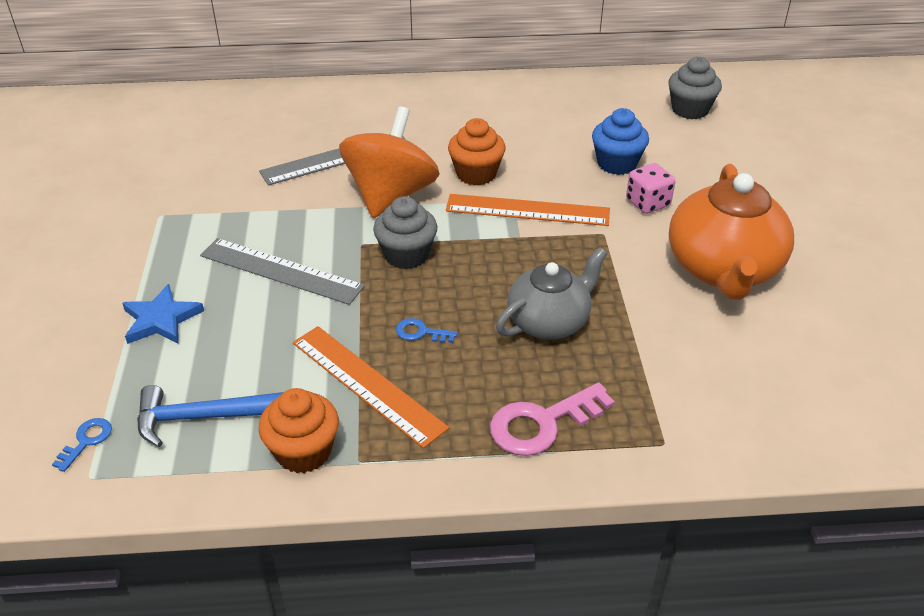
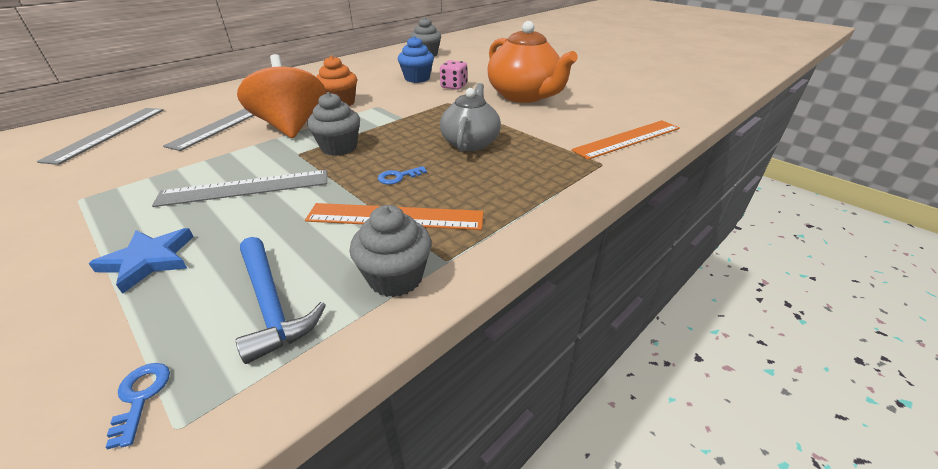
camera: 40 degrees left, 5 degrees down
(203, 417) = (271, 304): blue hammer -> blue hammer turned 75 degrees counterclockwise
(230, 126) = (108, 133): none -> grey ruler
(303, 452) = (395, 278): orange cupcake -> grey cupcake
(527, 210) = (392, 107): orange ruler -> orange ruler (628, 139)
(542, 423) = (532, 184): pink key -> none

